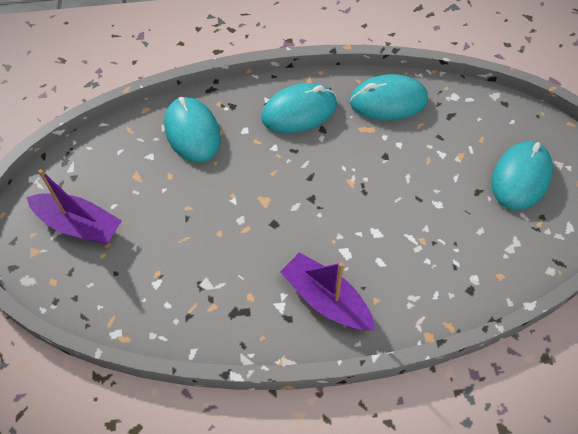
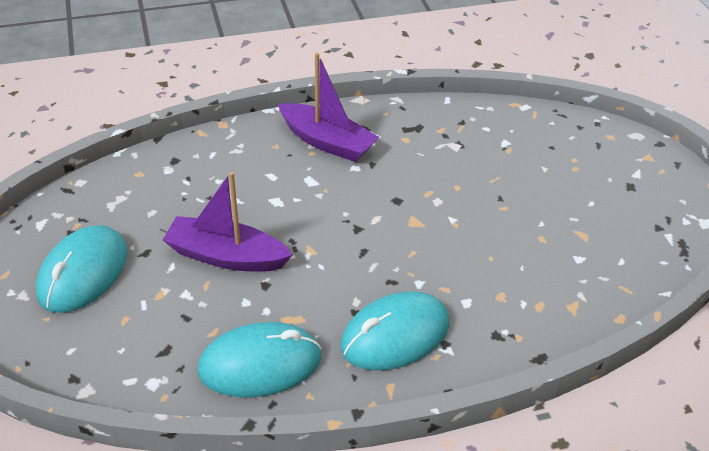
camera: 170 degrees right, 15 degrees down
(79, 225) = (617, 182): purple boat -> purple boat (226, 256)
(192, 132) = (537, 292): turquoise mouse -> none

